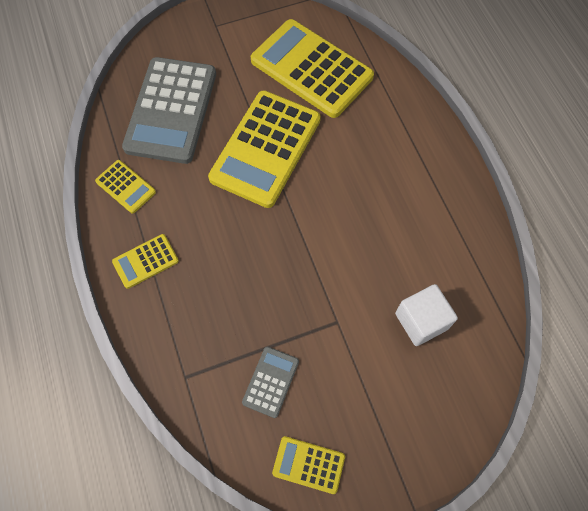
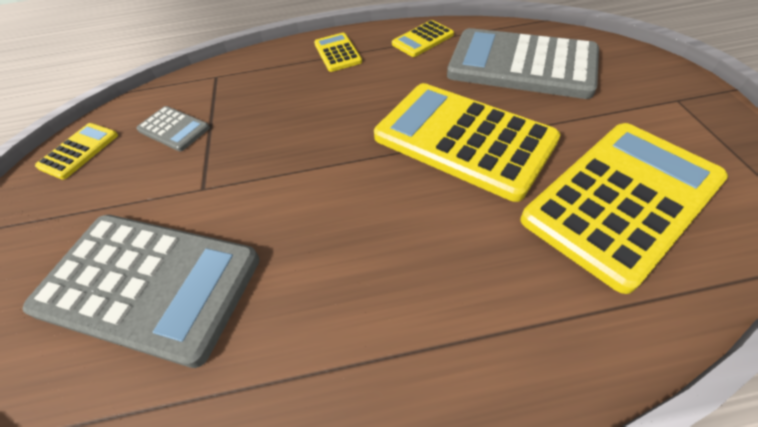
camera: 105 degrees right, 15 degrees down
(421, 321) = (149, 284): white cube -> grey calculator

